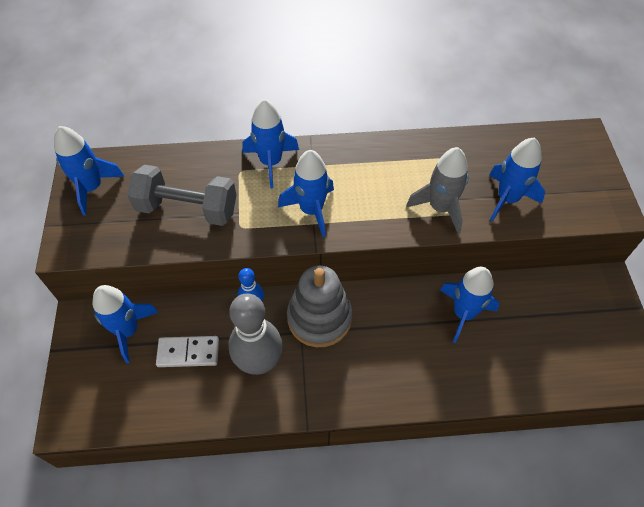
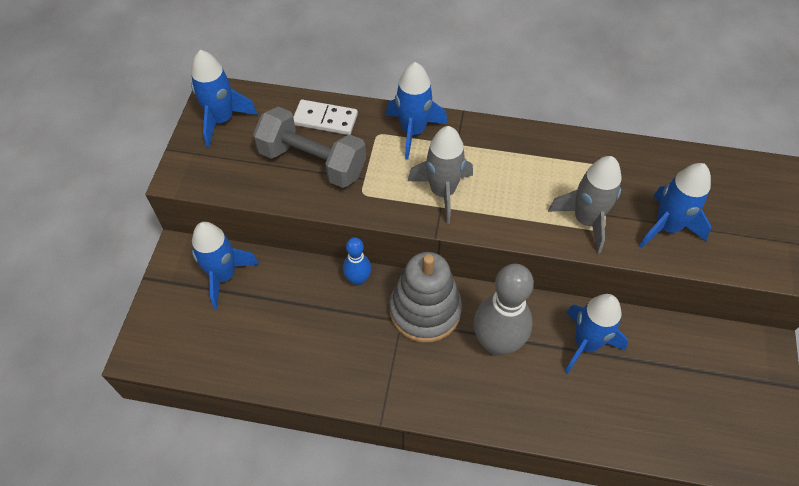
camera: 15 degrees right, 0 degrees up
(188, 353) = (278, 313): white domino -> white domino (325, 119)
(259, 362) = (349, 341): grey bowling pin -> grey bowling pin (497, 343)
(311, 210) = (442, 192): blue rocket -> grey rocket

